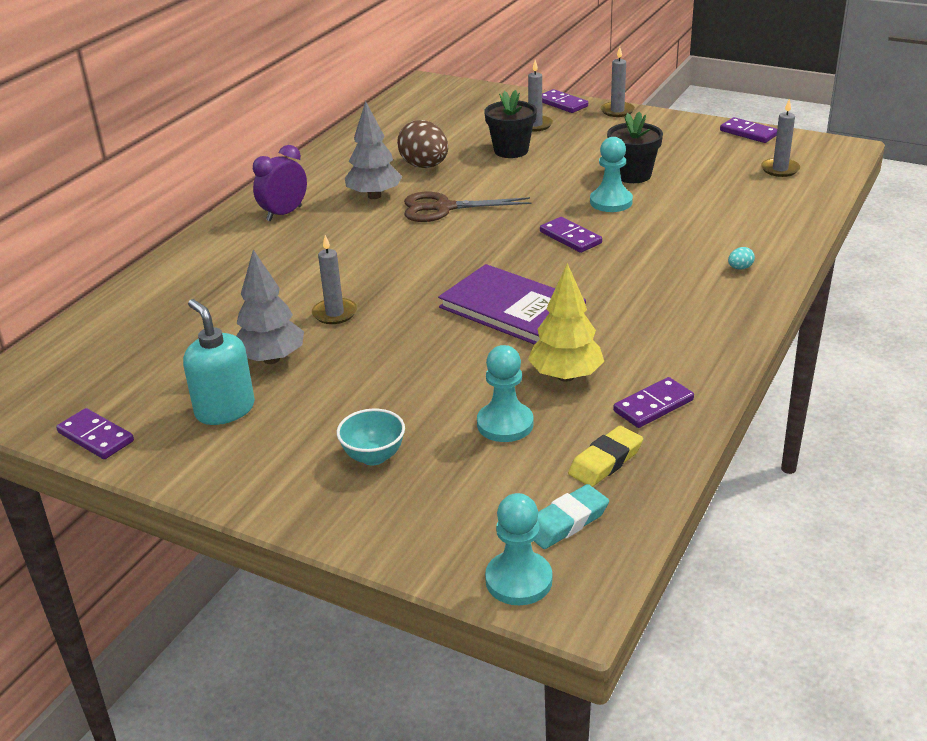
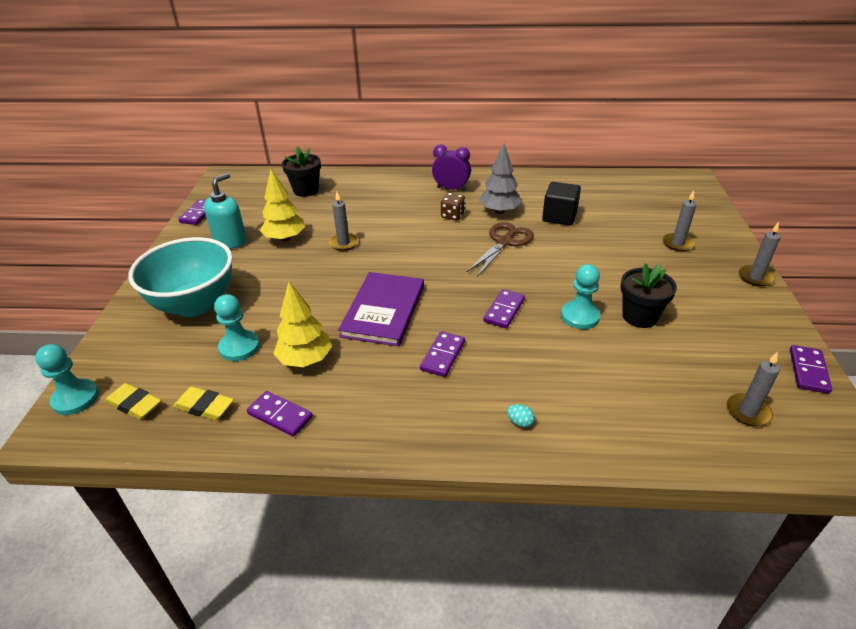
camera: 65 degrees right, 5 degrees up
(271, 359) = (285, 238): grey tree -> yellow tree
(351, 226) = (452, 215): none -> brown dice
(373, 456) = (195, 304): turquoise bowl -> turquoise bowl, size x2.25
(424, 166) = (559, 217): brown egg -> black cube
(443, 208) = (504, 242): brown scissors -> brown scissors turned 60 degrees clockwise
(511, 151) = (621, 245): black flower pot -> black flower pot (306, 190)
(562, 104) = (733, 246): purple domino -> purple domino (442, 356)
(566, 522) = (134, 404): turquoise eraser -> yellow eraser

